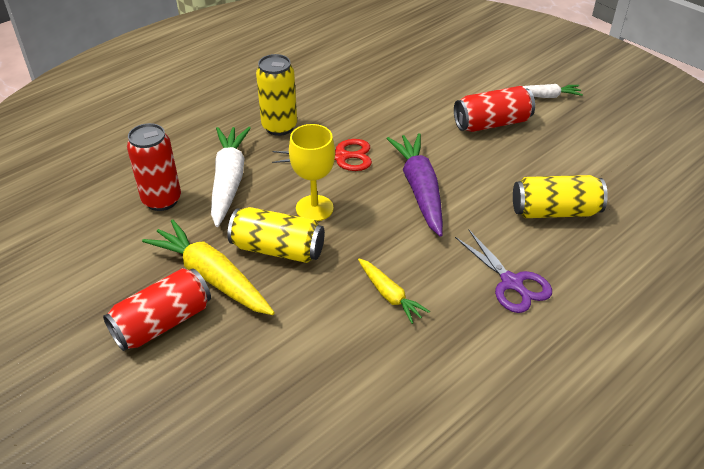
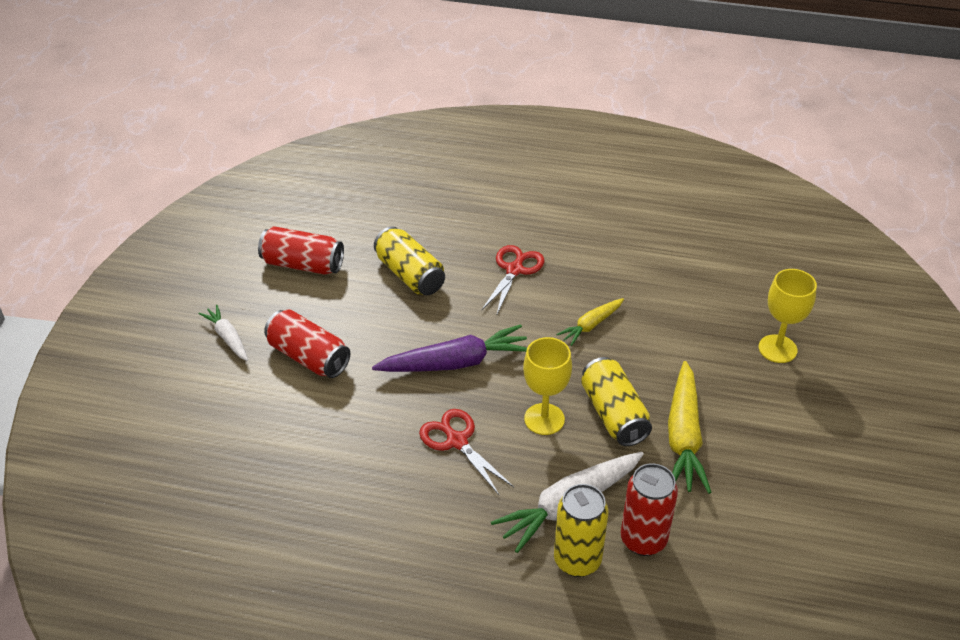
camera: 125 degrees left, 0 degrees up
(162, 323) = (753, 435): red can -> red can (303, 264)
(225, 423) = (777, 349): none -> yellow goblet
(279, 127) = (451, 520): yellow can -> yellow can (577, 560)
(389, 295) = (591, 325): yellow carrot -> yellow carrot turned 150 degrees counterclockwise
(420, 190) = (455, 363): purple carrot -> purple carrot turned 150 degrees counterclockwise
(511, 283) = (514, 270): purple scissors -> red scissors

